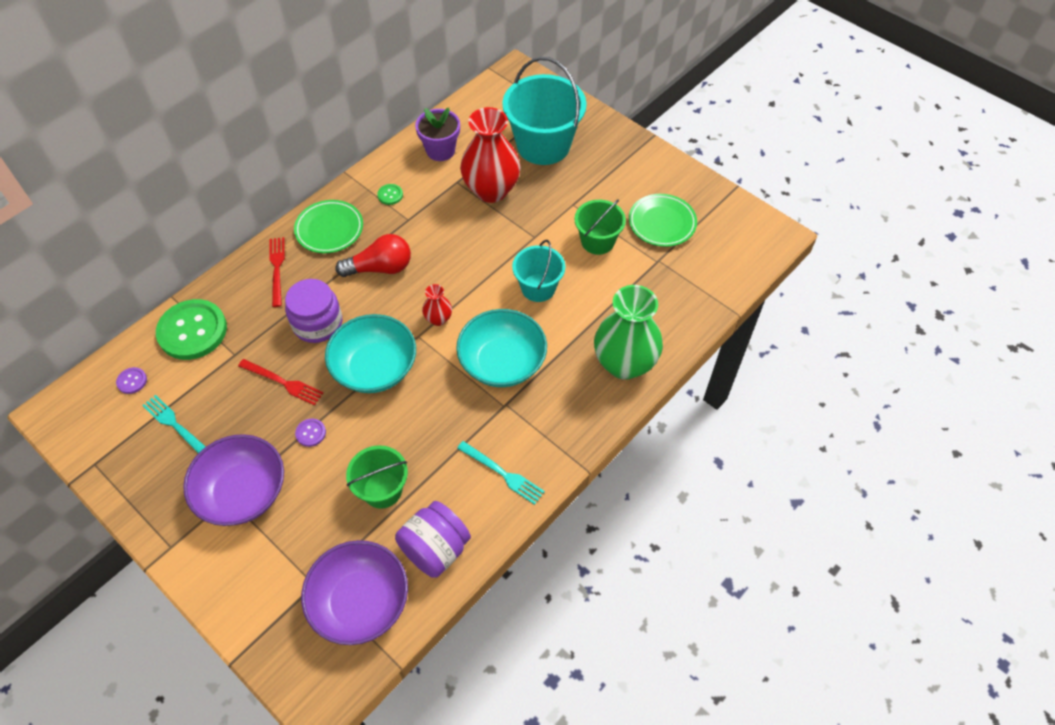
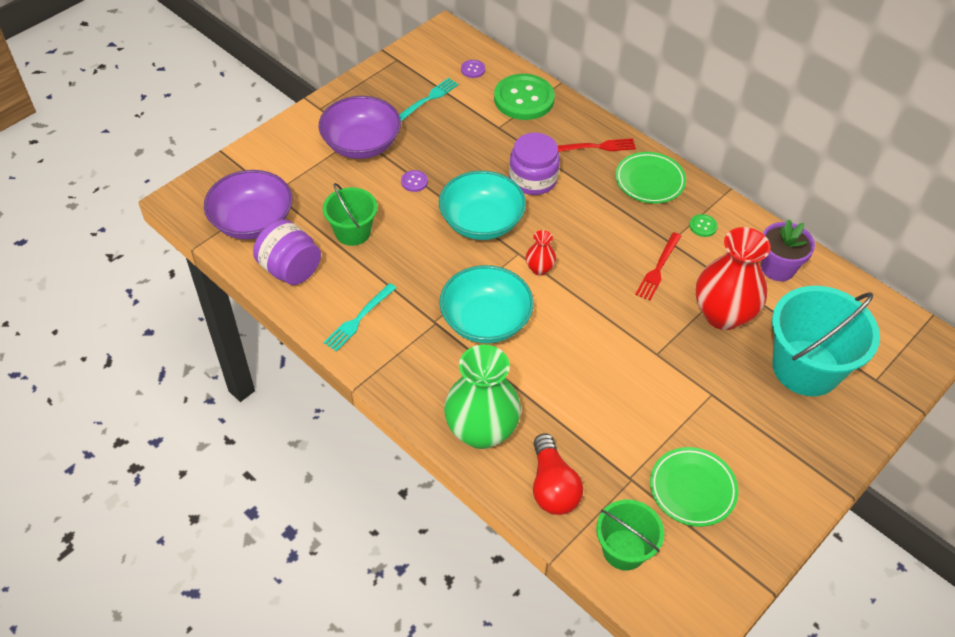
camera: 90 degrees right, 5 degrees down
(283, 382) = (467, 160): red fork -> red fork (658, 268)
(380, 268) = (602, 222): red light bulb -> red light bulb (552, 486)
(538, 288) = (583, 355): turquoise bucket -> none
(597, 241) = (656, 416): green bucket -> green bucket (624, 549)

